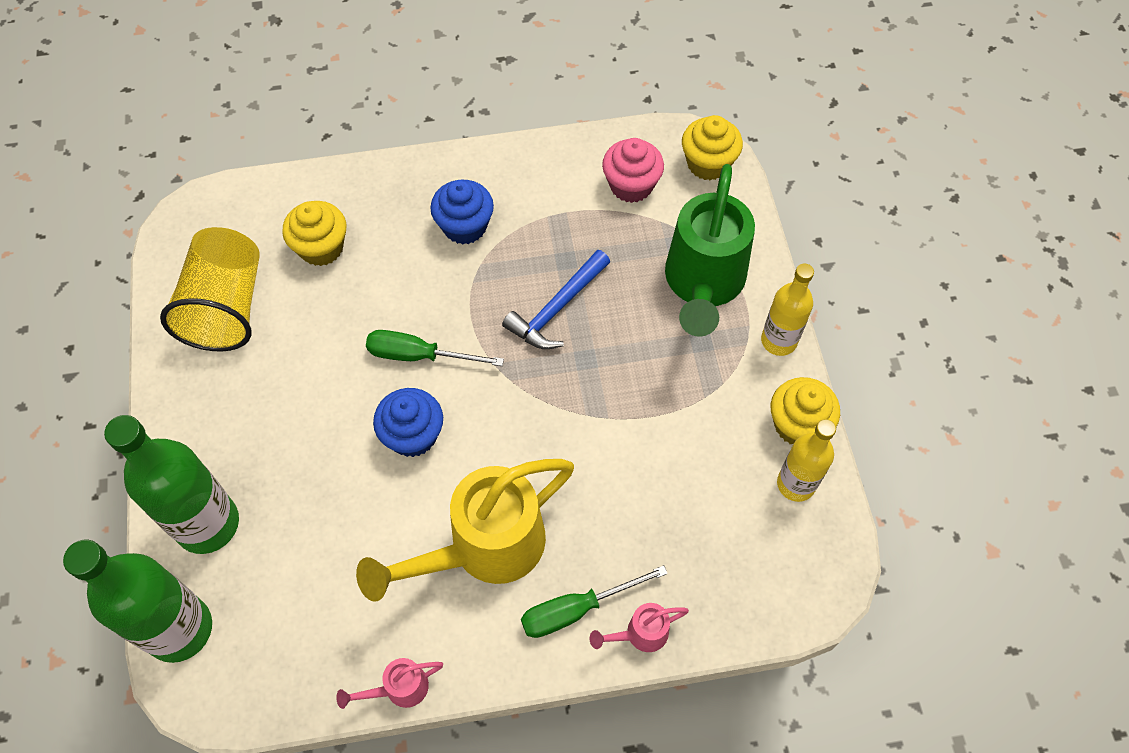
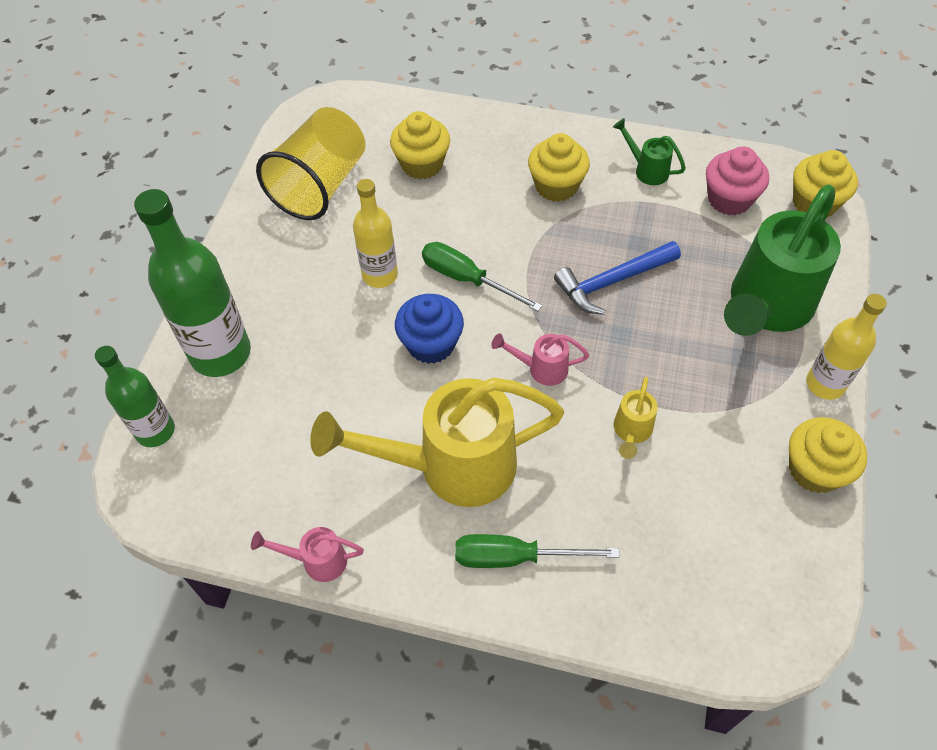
camera: 25 degrees right, 5 degrees down
(179, 629) = (155, 431): green bottle -> green bottle, size x0.61
(464, 226) = (556, 186): blue cupcake -> yellow cupcake
(543, 180) = (646, 169): none -> green watering can
(631, 451) = (631, 432): none -> yellow watering can
(640, 634) = (568, 606): pink watering can -> pink watering can (541, 368)
(796, 484) = (790, 526): yellow bottle -> yellow bottle (380, 275)

